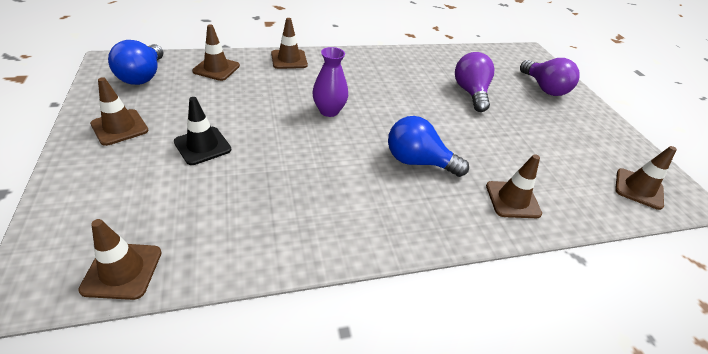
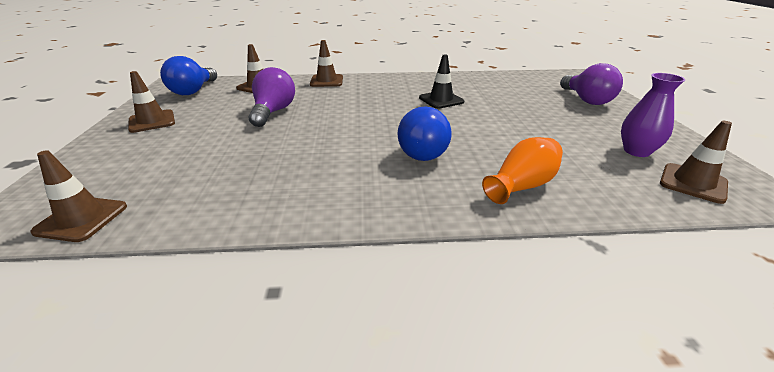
camera: 15 degrees right, 10 degrees down
(202, 146) = (214, 134): black traffic cone -> black traffic cone (441, 100)
(329, 111) = (346, 114): purple vase -> purple vase (636, 151)
(418, 162) = (422, 151): blue light bulb -> blue light bulb turned 120 degrees counterclockwise
(470, 93) = (500, 103): purple light bulb -> purple light bulb (273, 112)
(512, 200) = (521, 185): brown traffic cone -> orange vase

